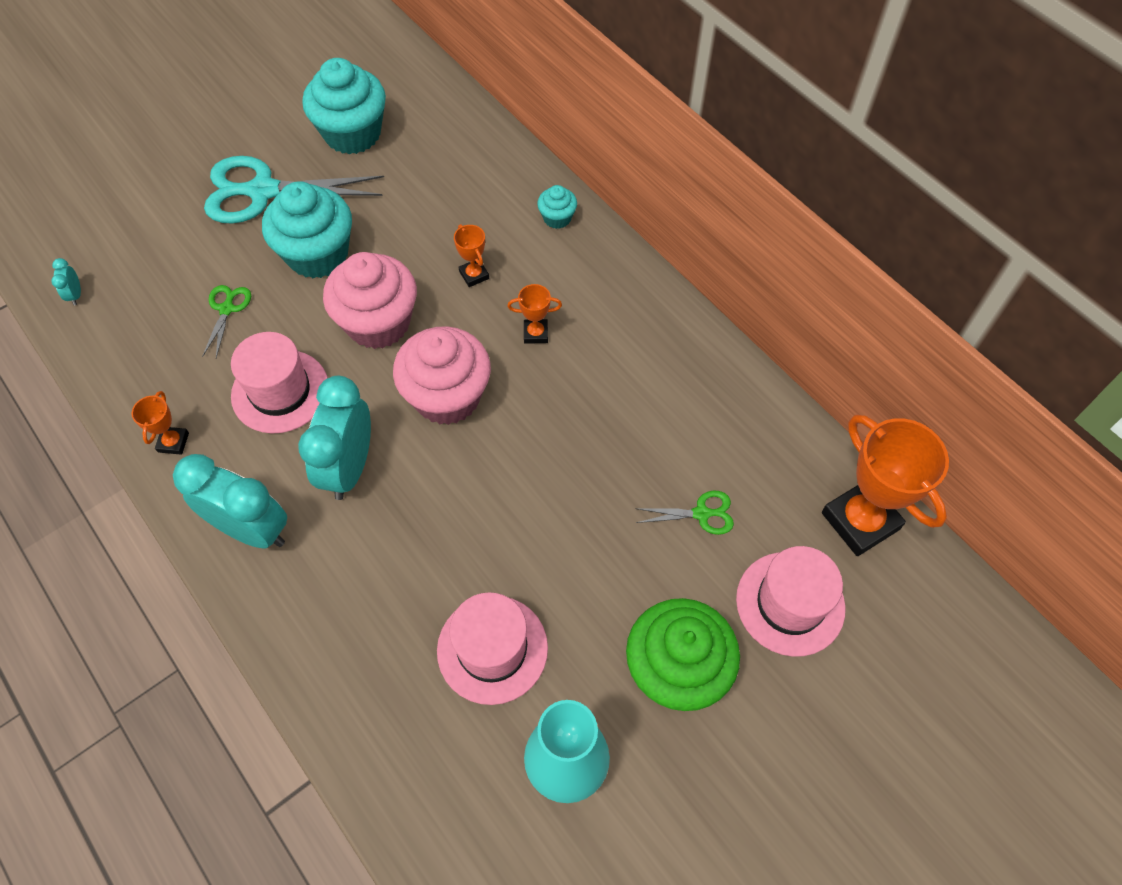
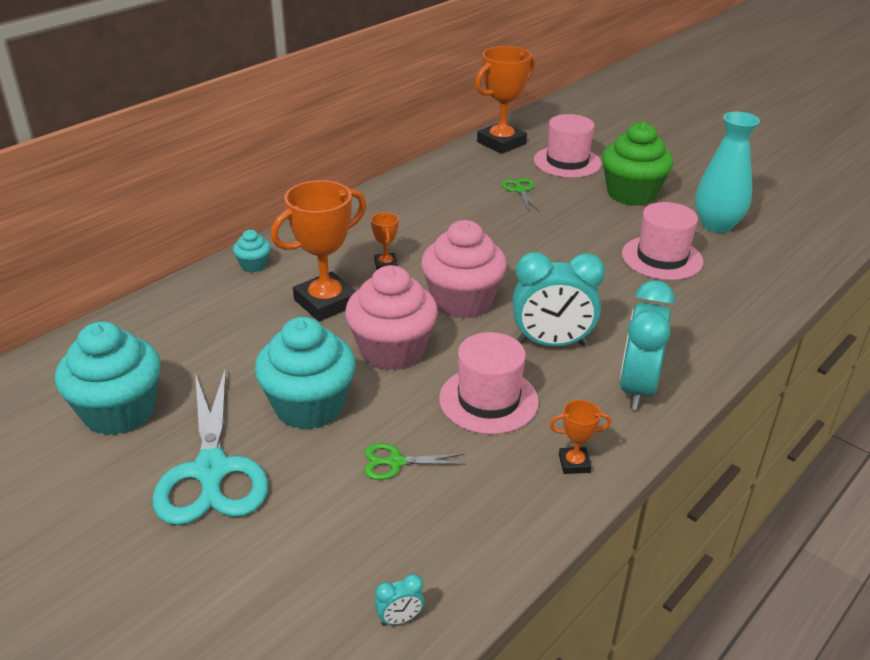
camera: 100 degrees left, 25 degrees down
(474, 275) = (326, 302): orange trophy -> orange trophy, size x2.14

